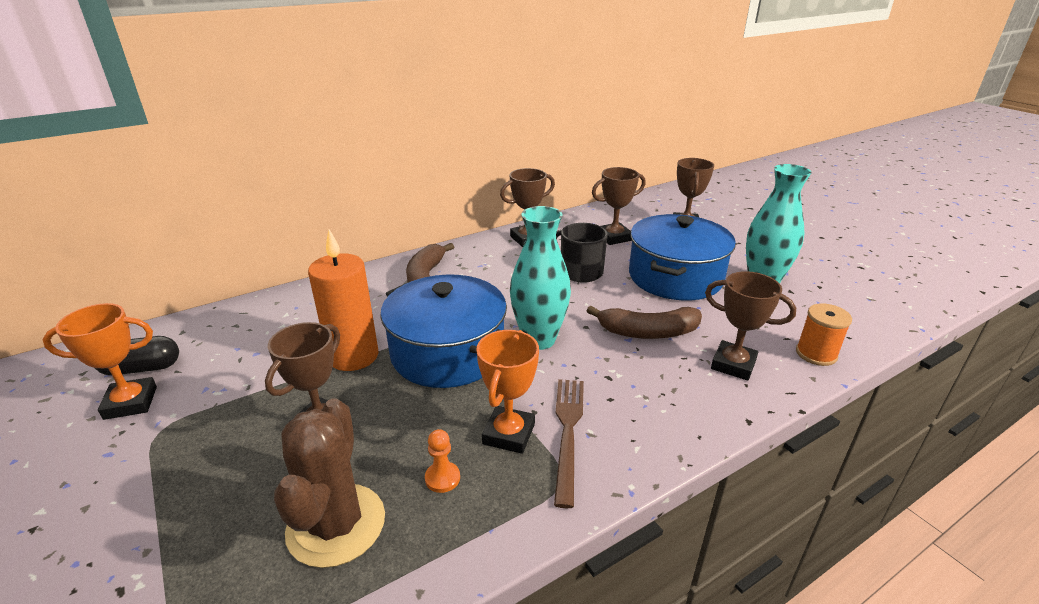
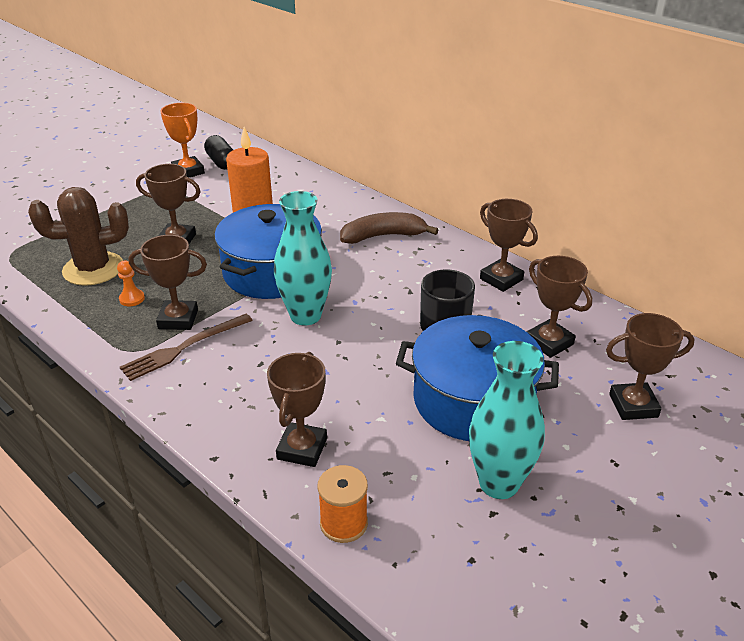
camera: 75 degrees right, 5 degrees up
(508, 434) = (178, 319): orange trophy -> brown trophy
(568, 432) = (184, 348): brown fork -> brown fork turned 150 degrees clockwise
(648, 332) = (342, 384): brown banana -> none

